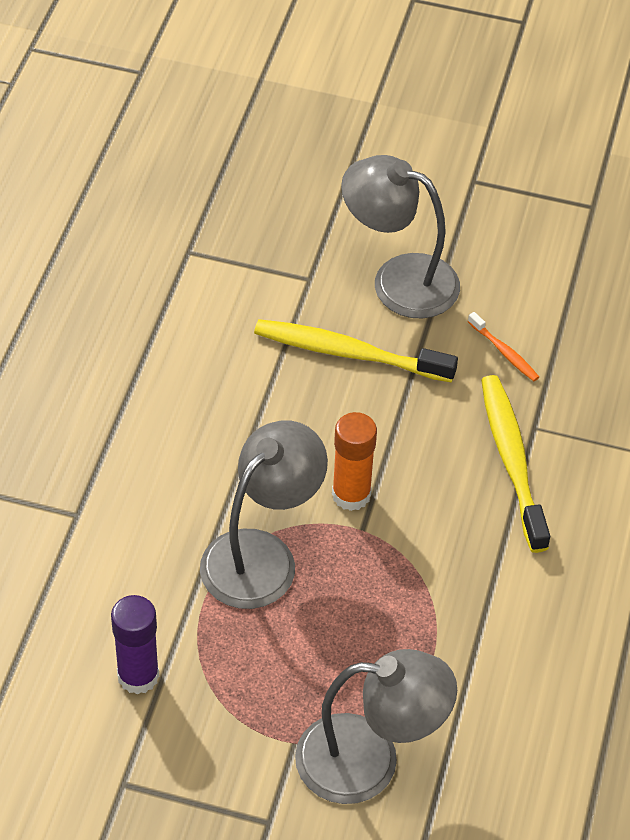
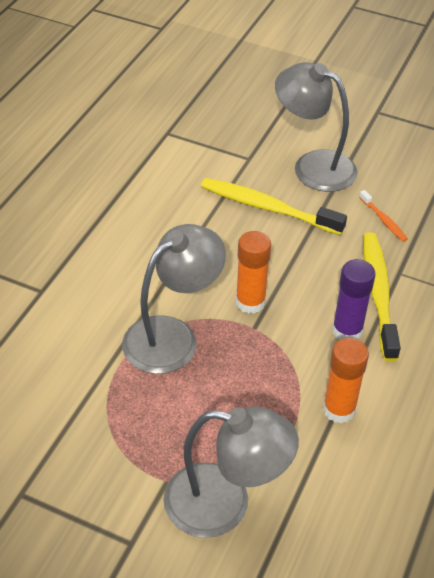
camera: 10 degrees right, 5 degrees down
(138, 676) = (55, 412): purple glue stick -> purple glue stick (347, 330)
(485, 624) = (339, 409): none -> orange glue stick

